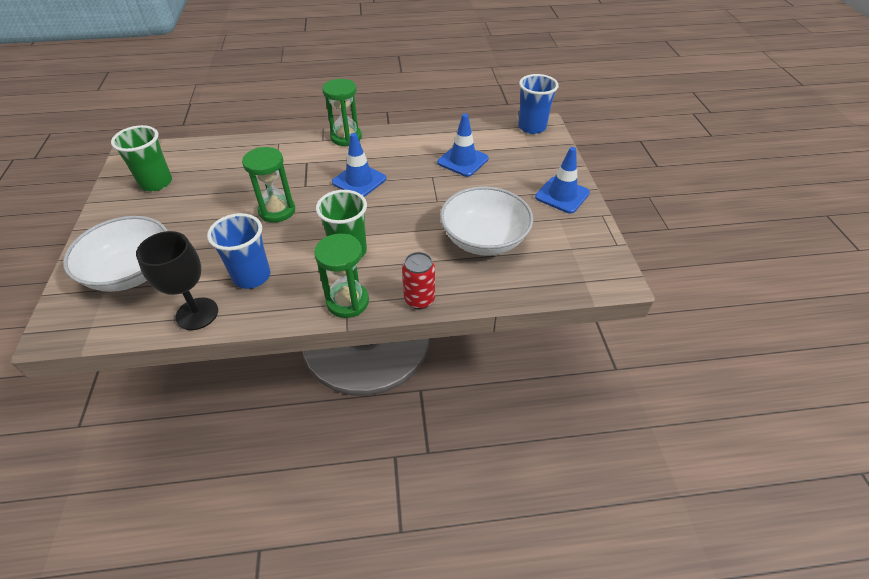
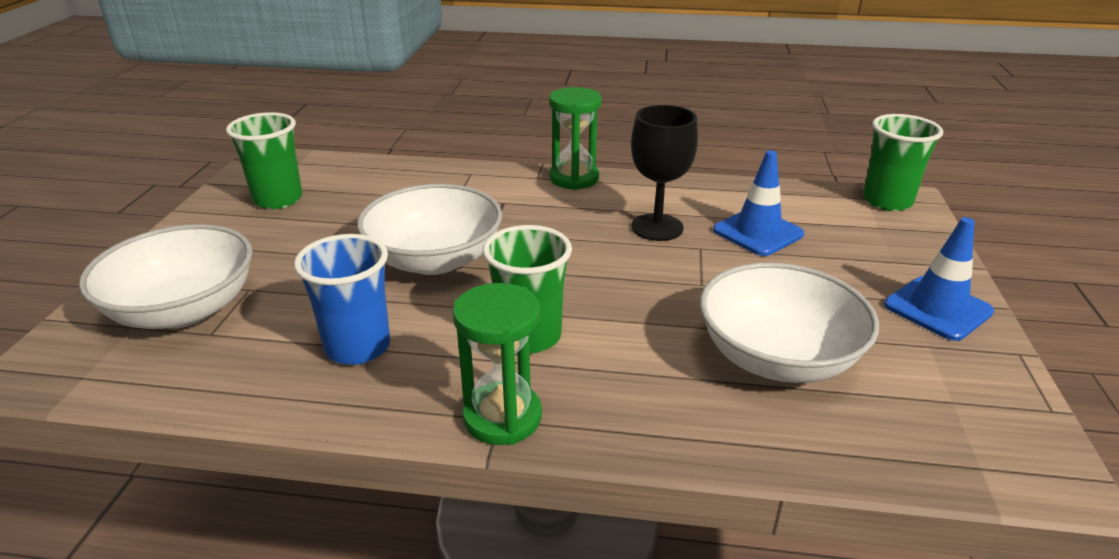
camera: 15 degrees right, 15 degrees down
(197, 314) = (248, 388): black goblet -> black goblet (657, 227)
(277, 211) = (434, 260): green hourglass -> white bowl
(359, 180) = (577, 237): blue traffic cone -> none
(419, 300) = (634, 439): red can -> none
(532, 127) = (887, 201): blue cup -> green cup

